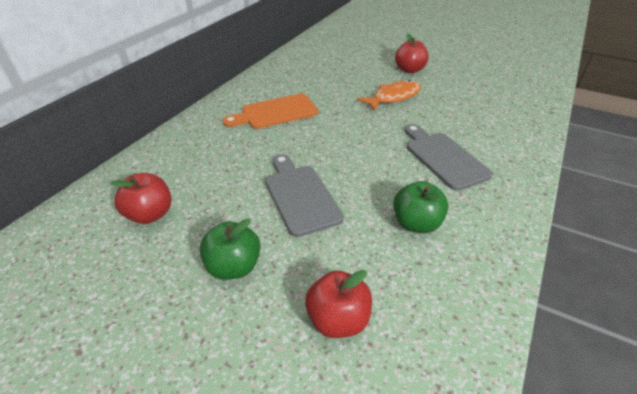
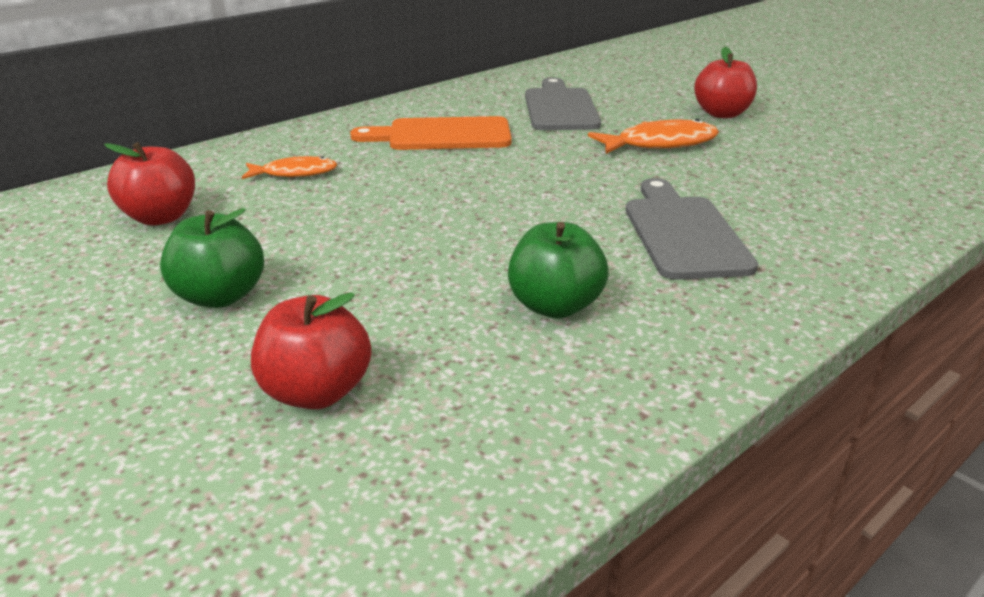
camera: 20 degrees right, 10 degrees down
(209, 160) = (295, 173): none -> orange fish
(300, 196) = (391, 236): grey cutting board -> grey cutting board (560, 108)

